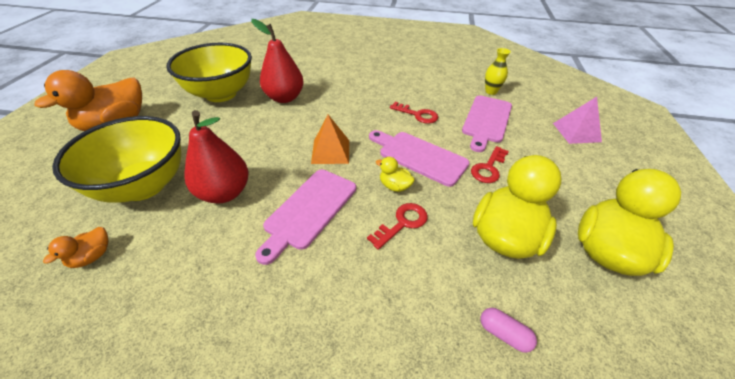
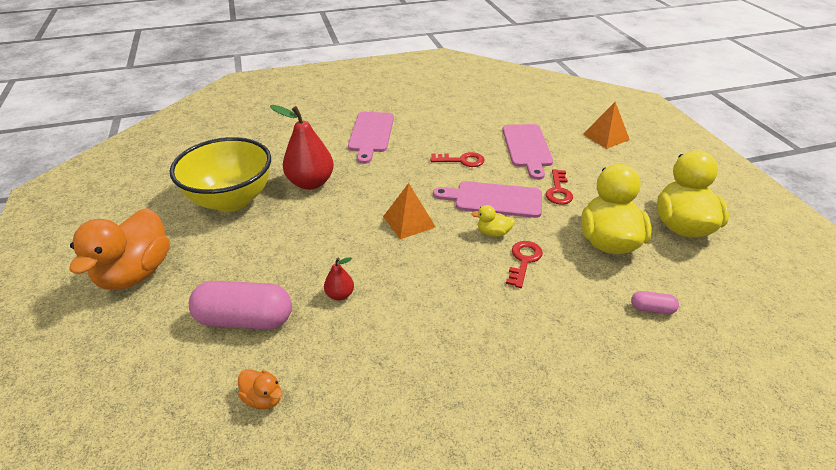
camera: 25 degrees left, 5 degrees down
(92, 256) = (263, 398): orange duck -> orange duck turned 60 degrees counterclockwise
(143, 186) = (245, 319): yellow bowl -> pink capsule
(224, 193) = (340, 295): red pear -> red pear, size x0.48
(309, 210) = (435, 280): pink cutting board -> pink cutting board (371, 134)
(491, 91) = (511, 118): yellow vase -> none
(576, 132) = (606, 137): pink pyramid -> orange pyramid

